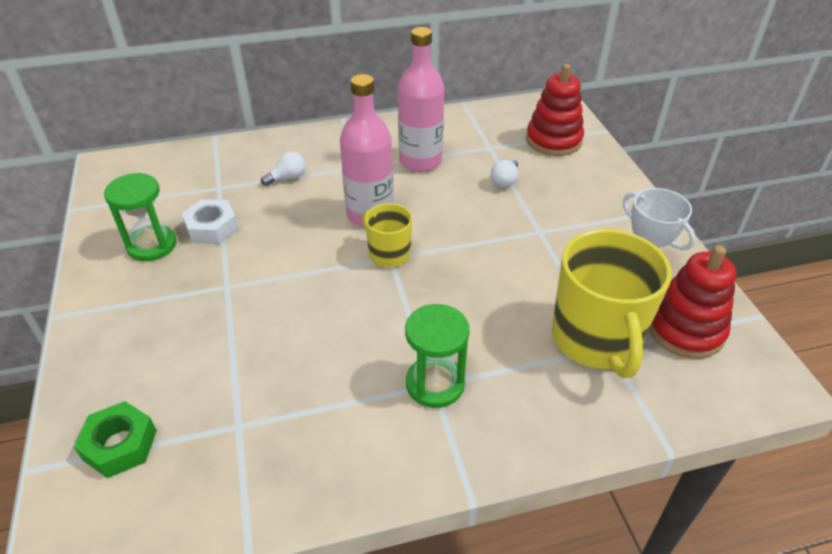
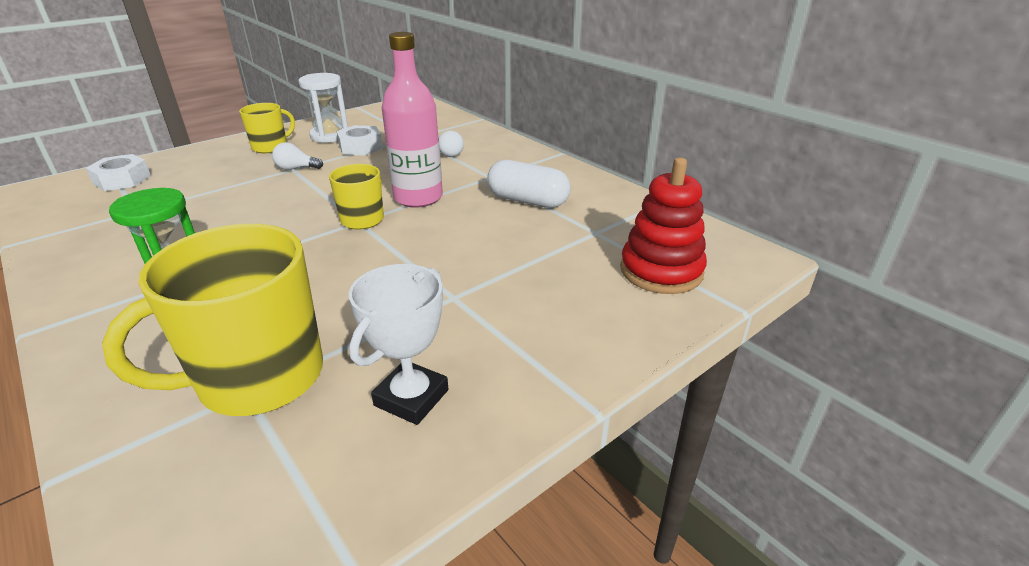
camera: 65 degrees right, 10 degrees down
(120, 445) = (122, 180): green nut -> white nut
(139, 297) = (271, 147): none -> yellow mug
(152, 245) = (330, 136): green hourglass -> white hourglass
(420, 161) = (527, 201): pink bottle -> white capsule
(505, 181) = (536, 254): white light bulb -> white light bulb (296, 168)
(685, 329) = (295, 466): red stacking toy -> none

